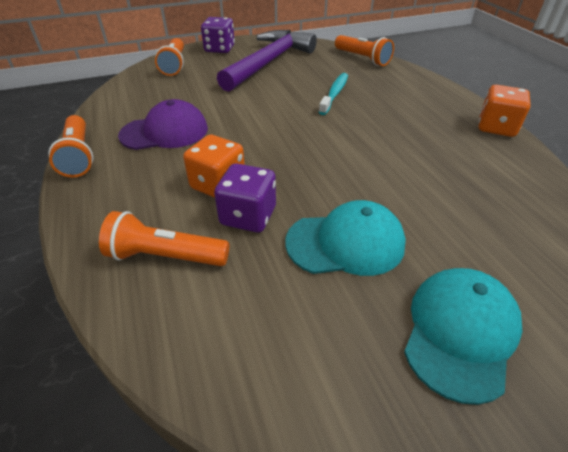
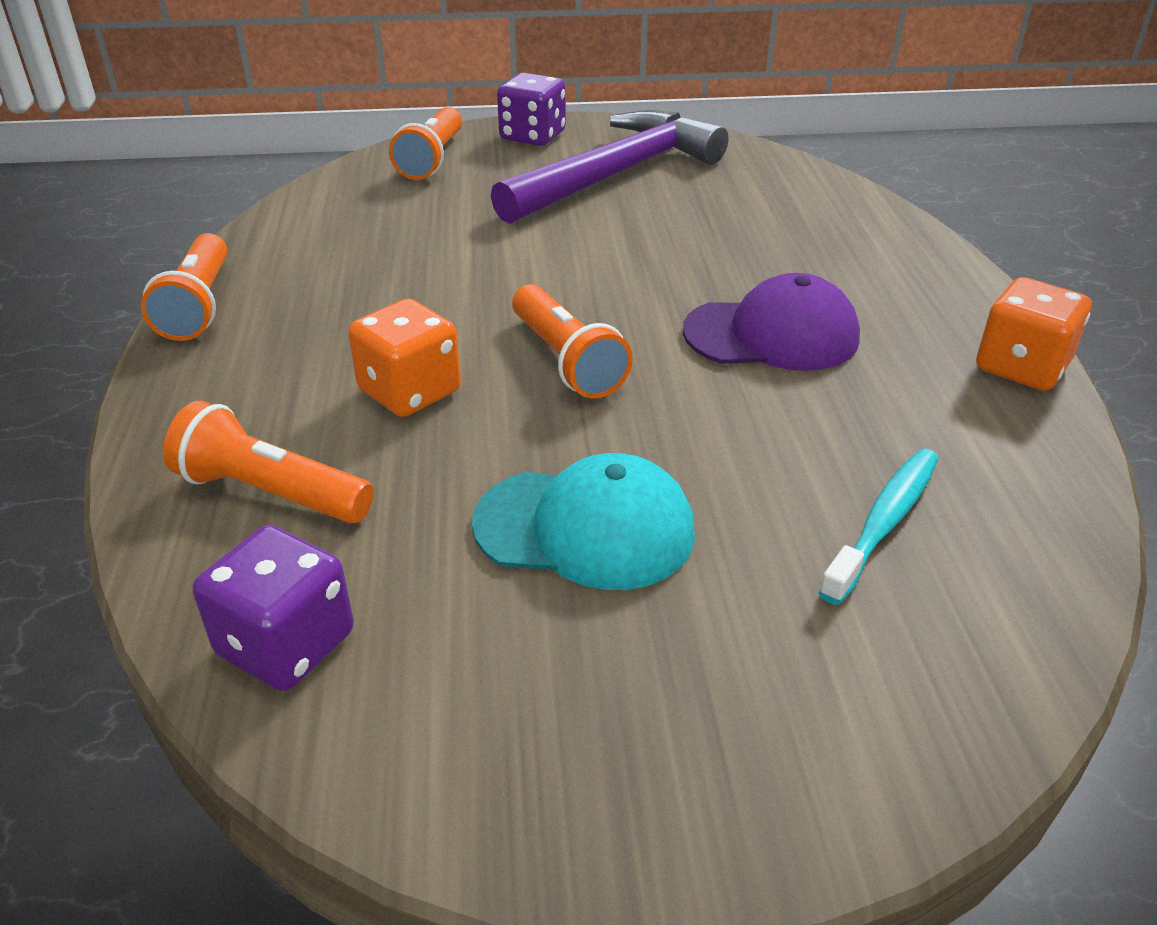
camera: 15 degrees right, 5 degrees down
(165, 132) = (359, 284): purple cap -> purple cap (772, 335)
(248, 216) = (436, 453): purple dice -> purple dice (286, 644)
(334, 94) = (715, 254): turquoise toothbrush -> turquoise toothbrush (884, 523)
(362, 58) = (816, 188): orange flashlight -> orange flashlight (566, 360)
(460, 332) = (707, 709): turquoise cap -> none

